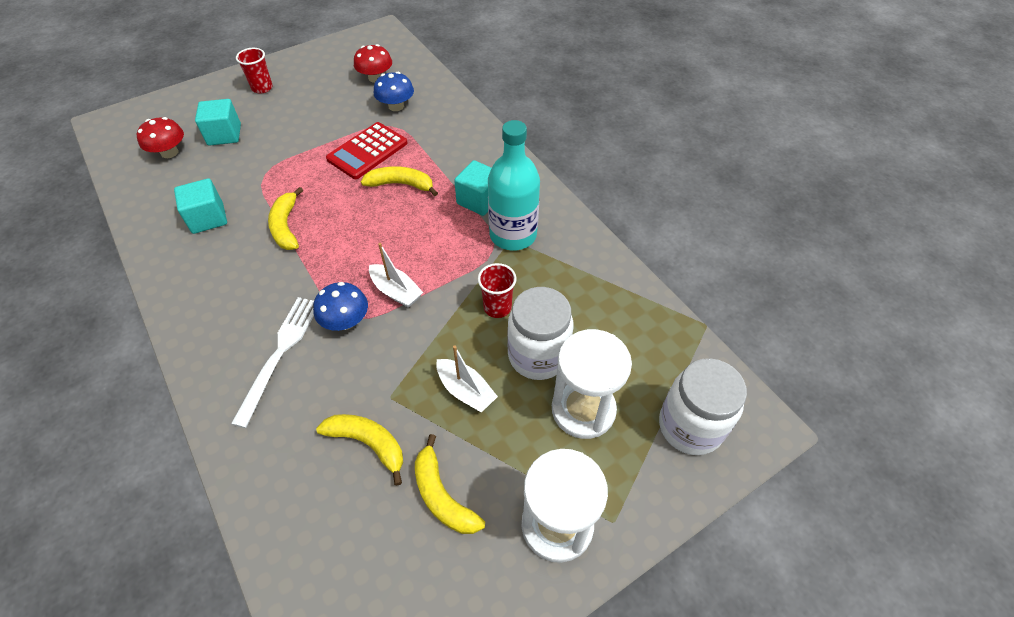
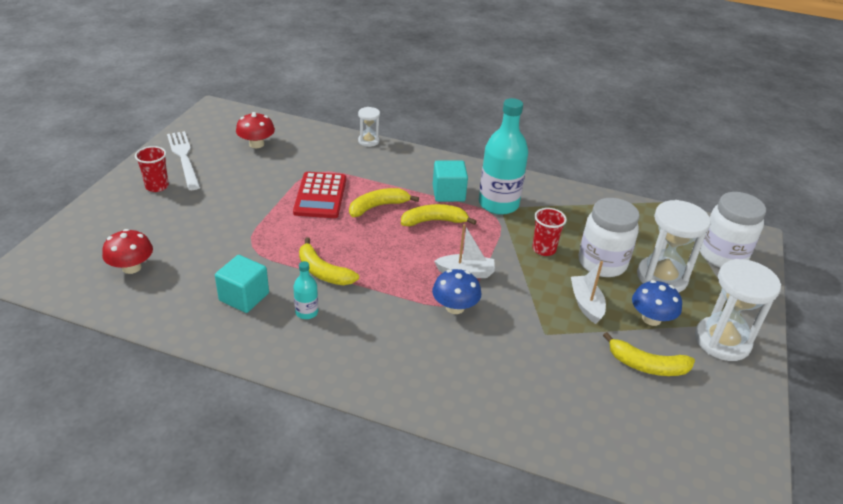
camera: 40 degrees left, 15 degrees down
(224, 135) = (170, 233): turquoise cube -> none
(232, 257) = (306, 312): none -> turquoise bottle
(280, 354) = (435, 351): white fork -> white fork (184, 158)
(368, 443) = (567, 366): yellow banana -> yellow banana (434, 221)
(396, 106) = (302, 157): blue mushroom -> blue mushroom (651, 319)
(466, 391) = (586, 304): white boat -> white boat turned 105 degrees counterclockwise
(471, 112) = (368, 141): none -> white hourglass

